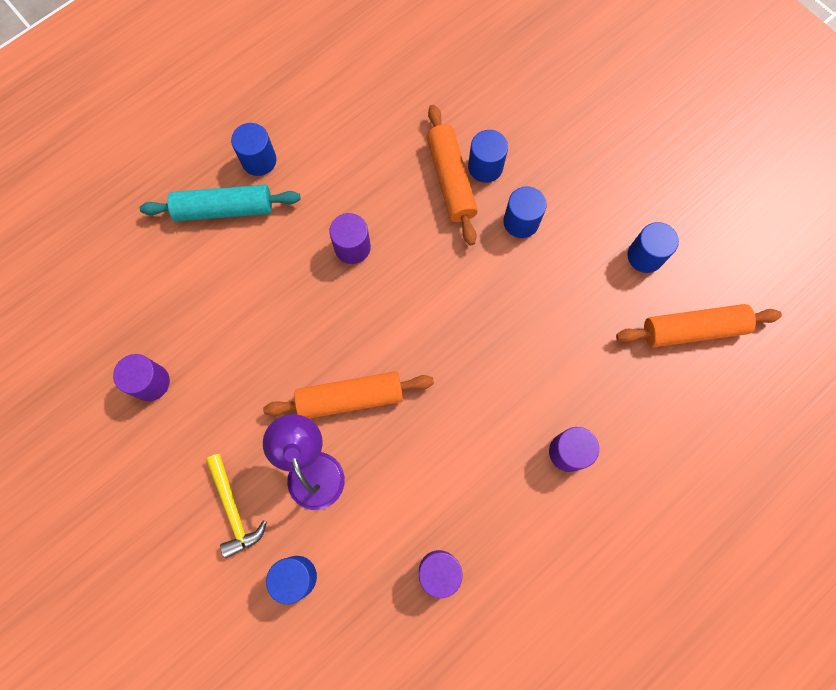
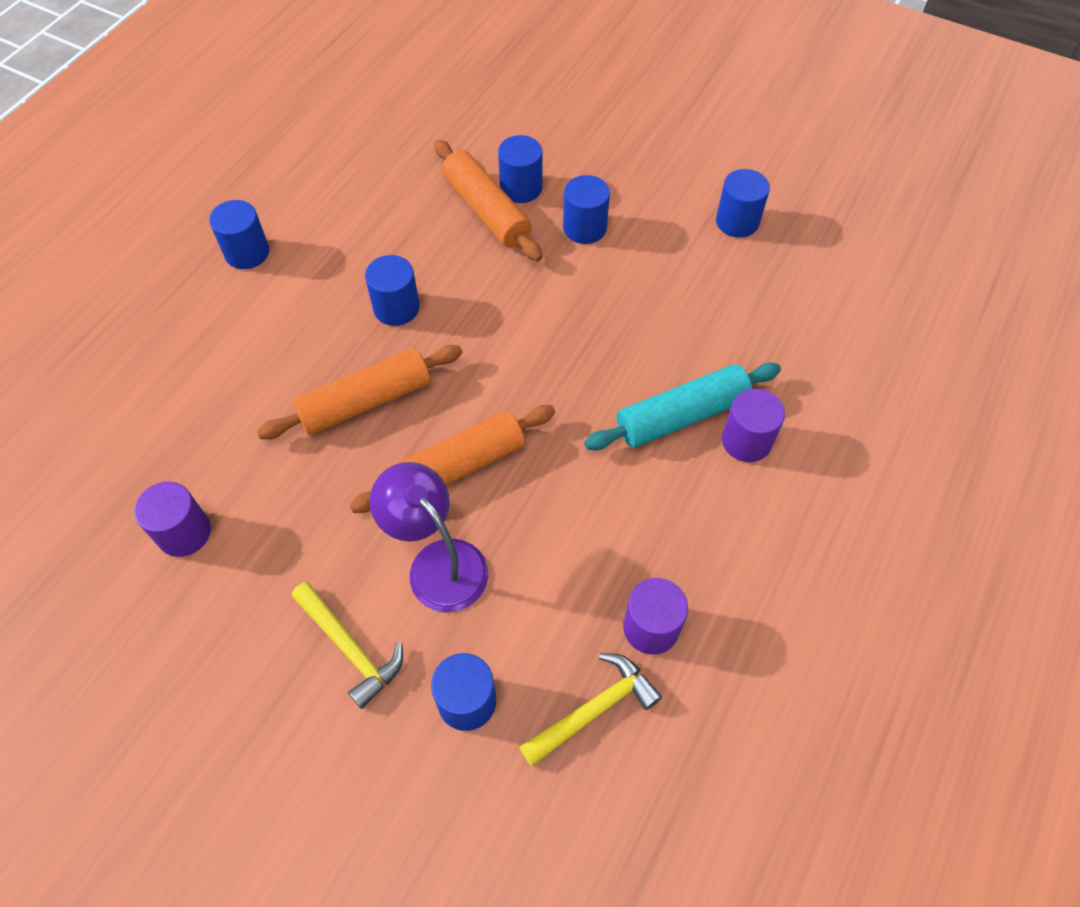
camera: 20 degrees left, 15 degrees down
(224, 209) = (220, 314): turquoise rolling pin -> turquoise rolling pin (682, 416)
(352, 247) = (396, 308): purple cylinder -> blue cylinder
(377, 615) = (594, 709): none -> yellow hammer
(692, 329) = (823, 275): orange rolling pin -> orange rolling pin (365, 401)

